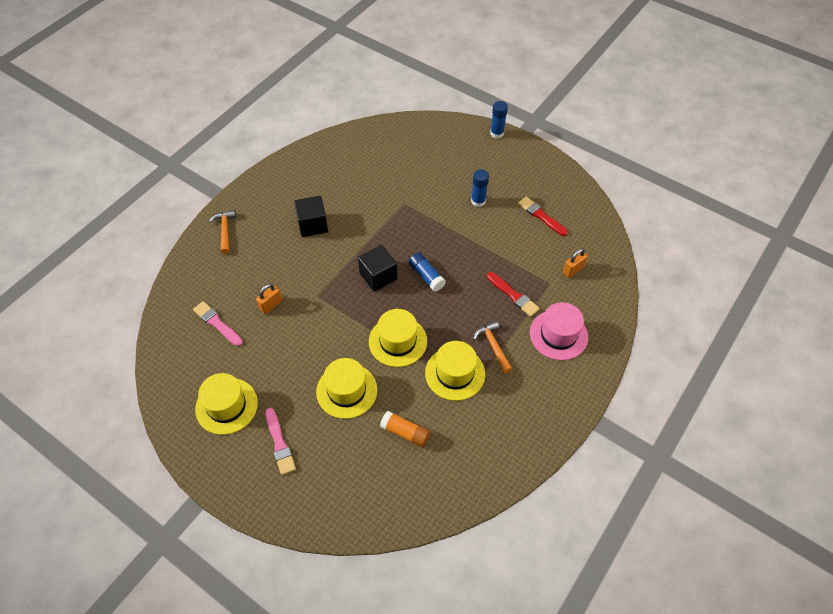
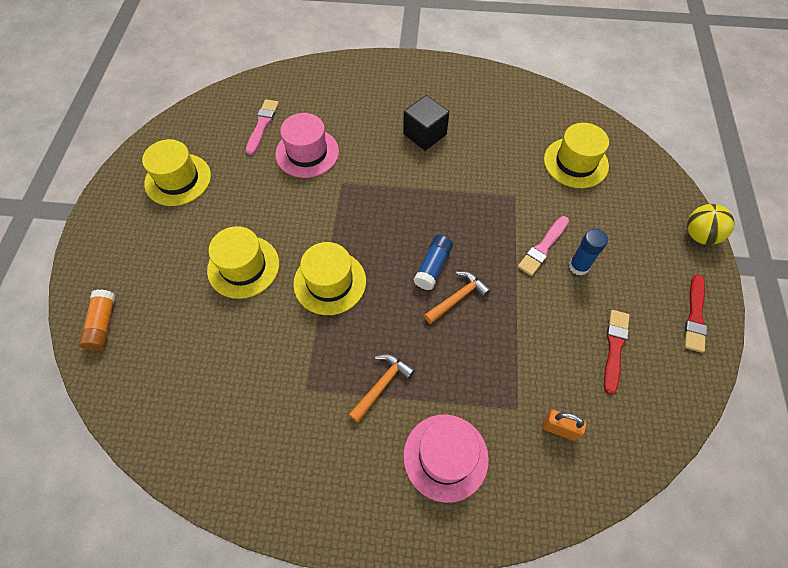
camera: 60 degrees right, 5 degrees up
(225, 231) = (368, 75): orange hammer -> orange hammer (457, 298)
(271, 305) = (307, 153): orange padlock -> pink hat
(279, 443) = (156, 241): pink brush -> pink brush (543, 247)
(378, 276) = (401, 222): black cube -> none
(405, 432) = (219, 348): orange glue stick -> orange glue stick (103, 324)
(455, 373) = (320, 361): yellow hat -> yellow hat (575, 163)
(497, 133) = (699, 235): blue glue stick -> yellow ball
(513, 295) = (469, 373): red brush -> red brush (695, 316)

